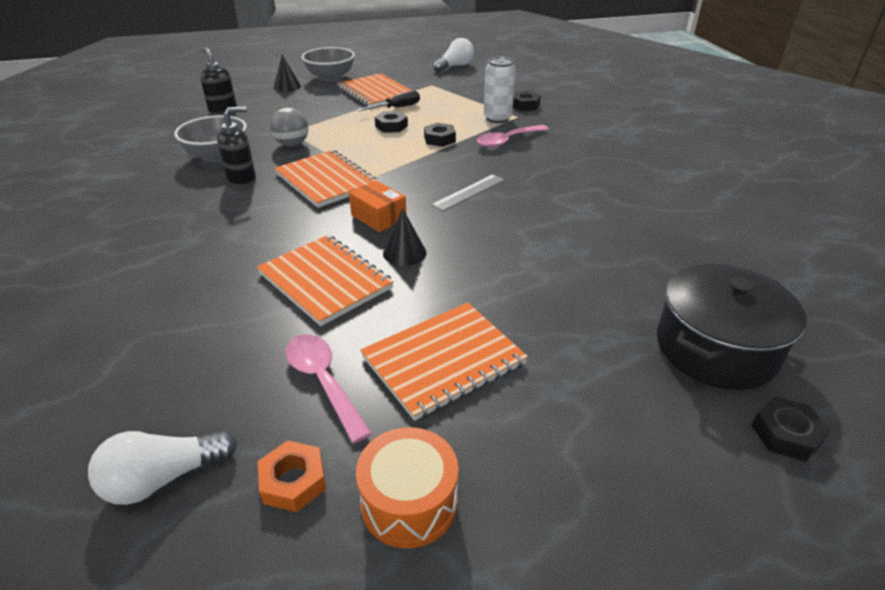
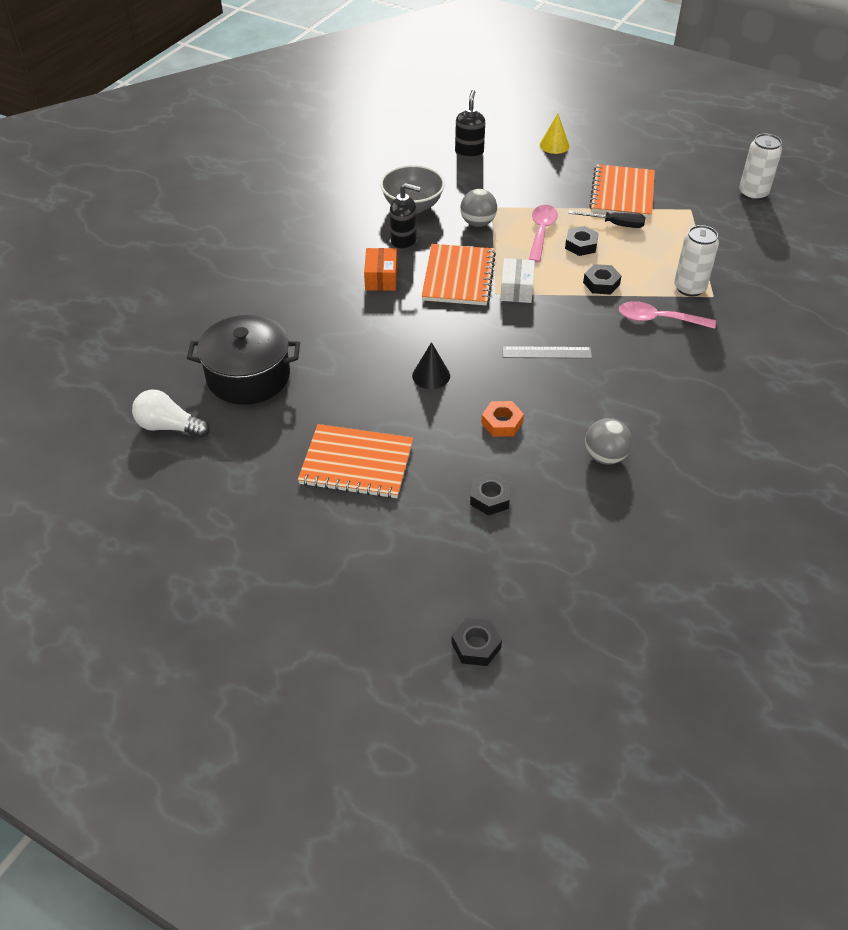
camera: 45 degrees right, 10 degrees up
(287, 86) = (554, 145): black cone -> yellow cone
(293, 481) = (215, 470): orange nut -> orange nut (502, 423)
(323, 382) = (283, 429): pink spoon -> pink spoon (541, 232)
(325, 281) = (359, 364): orange notebook -> none
(330, 77) = (607, 151): grey bowl -> none
(378, 217) = (452, 334): orange box -> orange box (381, 278)
(385, 167) = (516, 289): none -> white box
(409, 502) = (250, 518): orange drum -> none
(455, 66) = (753, 193): white light bulb -> white can
(525, 105) = (743, 286): black nut -> black nut (490, 498)
(613, 229) = (605, 456): none -> grey ball
(715, 348) = (524, 578): black pot -> black pot (248, 376)

